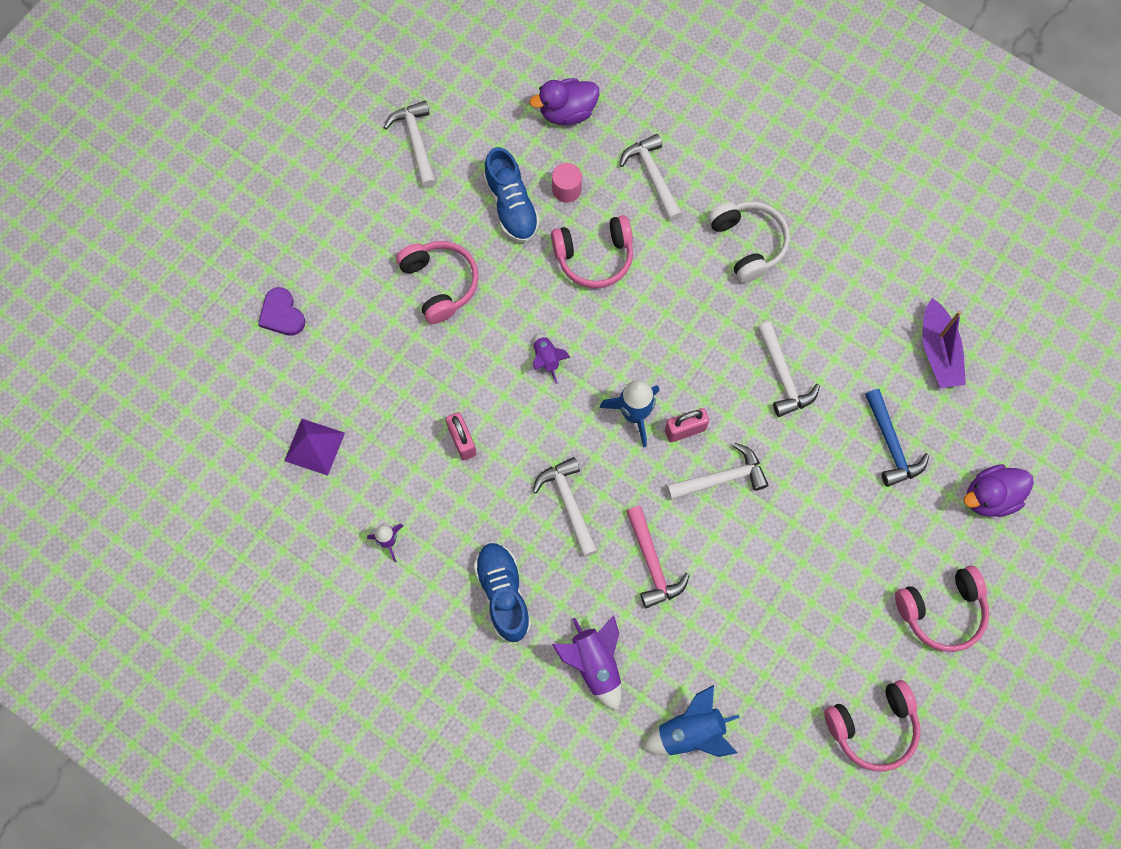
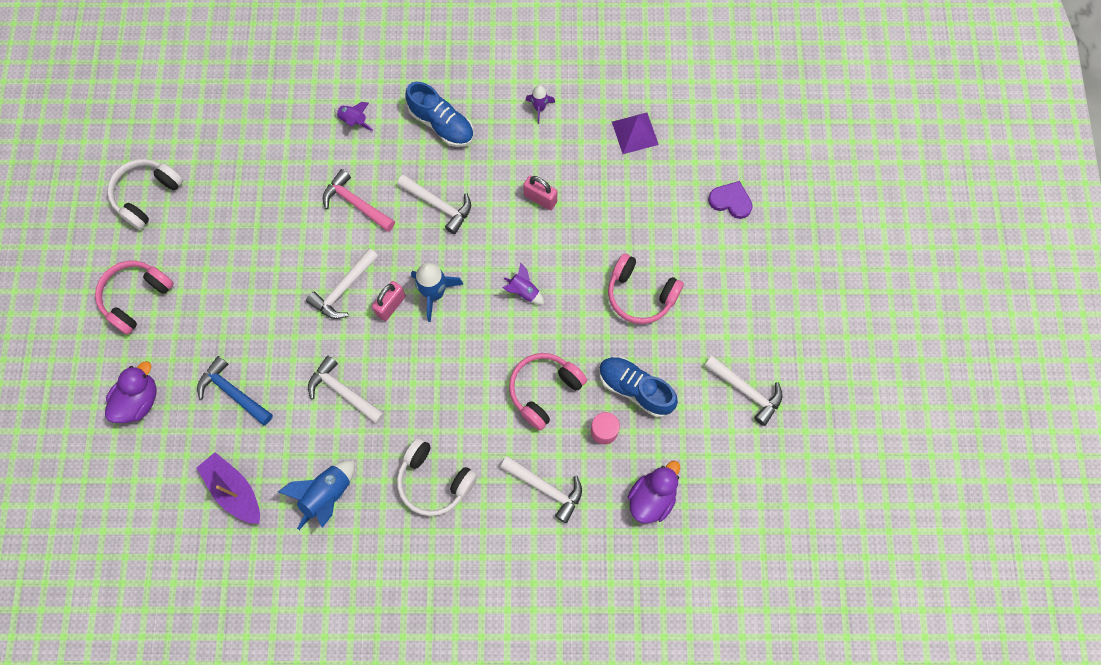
camera: 145 degrees right, 0 degrees up
(594, 664) = (353, 121): purple rocket -> purple rocket, size x0.60
(690, 732) = (266, 120): blue rocket -> blue rocket (327, 495)
(873, 727) = (147, 195): pink headphones -> white headphones

